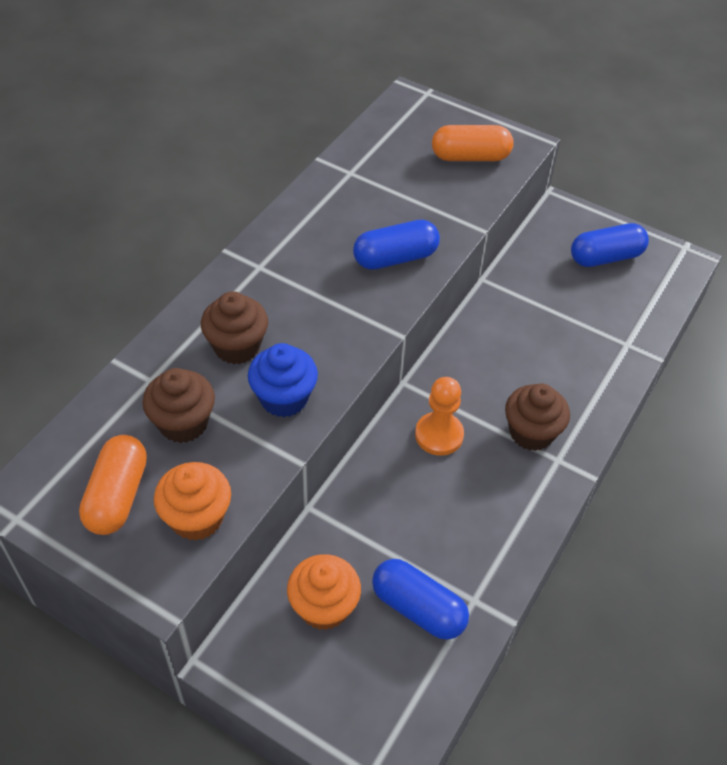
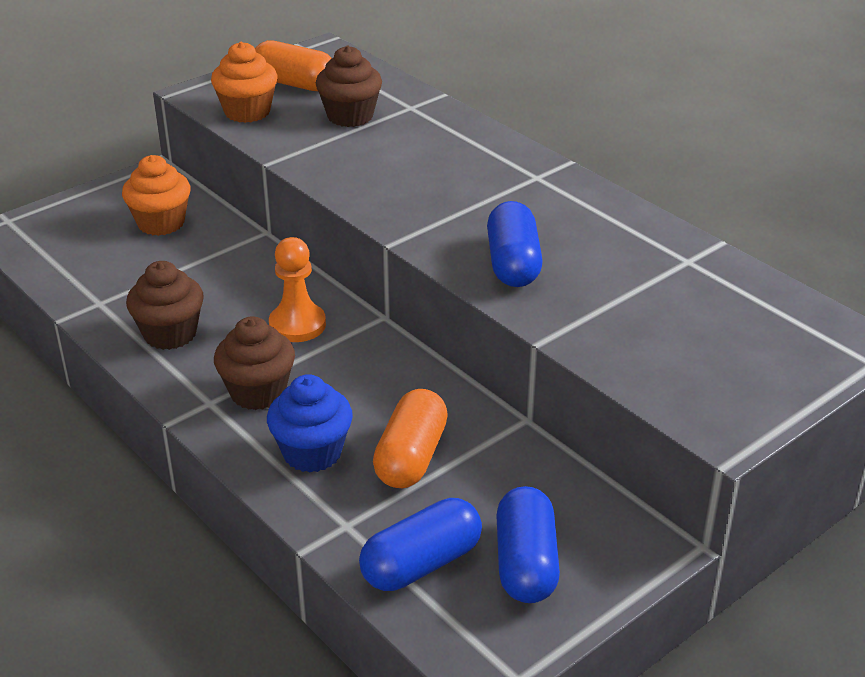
camera: 110 degrees right, 15 degrees down
(237, 347) = (426, 150): brown cupcake -> brown cupcake (170, 334)
(284, 398) = (346, 165): blue cupcake -> blue cupcake (312, 452)
(418, 608) = (118, 270): blue capsule -> blue capsule (421, 564)
(470, 157) = (700, 368): orange capsule -> orange capsule (411, 457)

